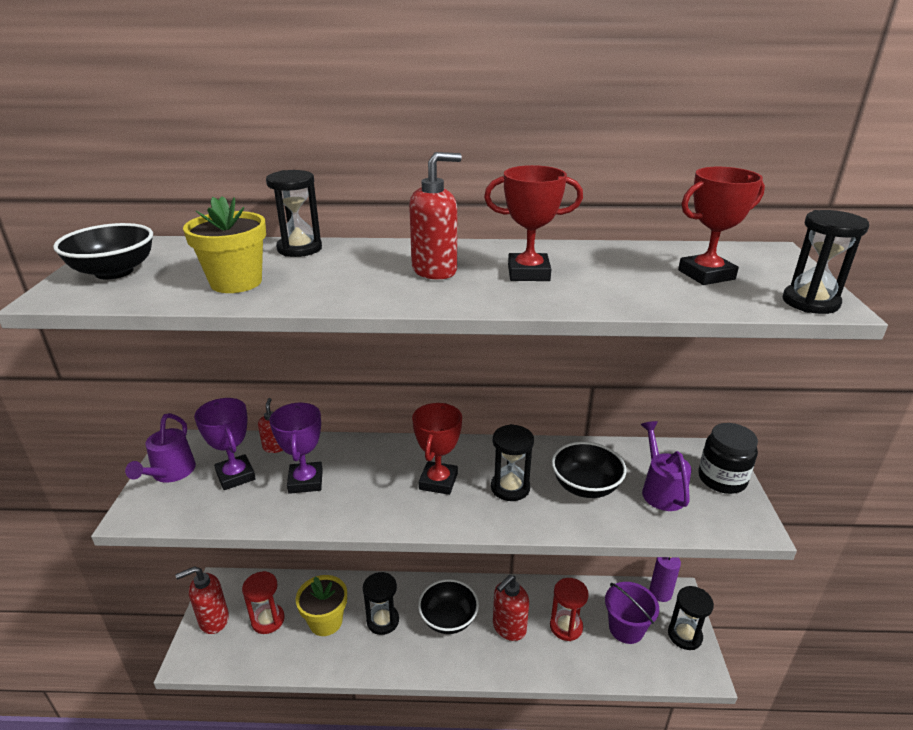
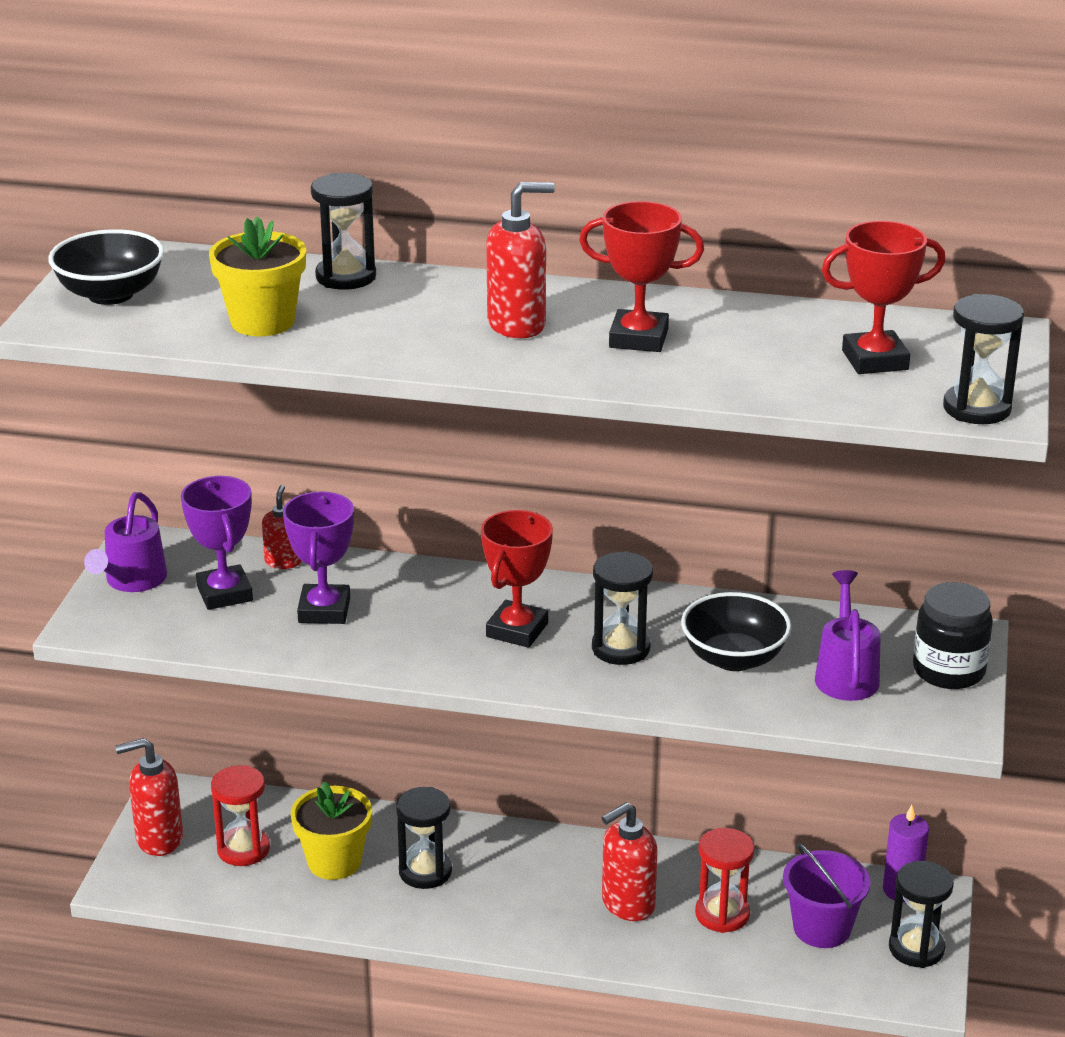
camera: 10 degrees right, 0 degrees up
(448, 619) = (532, 882): black bowl -> none

